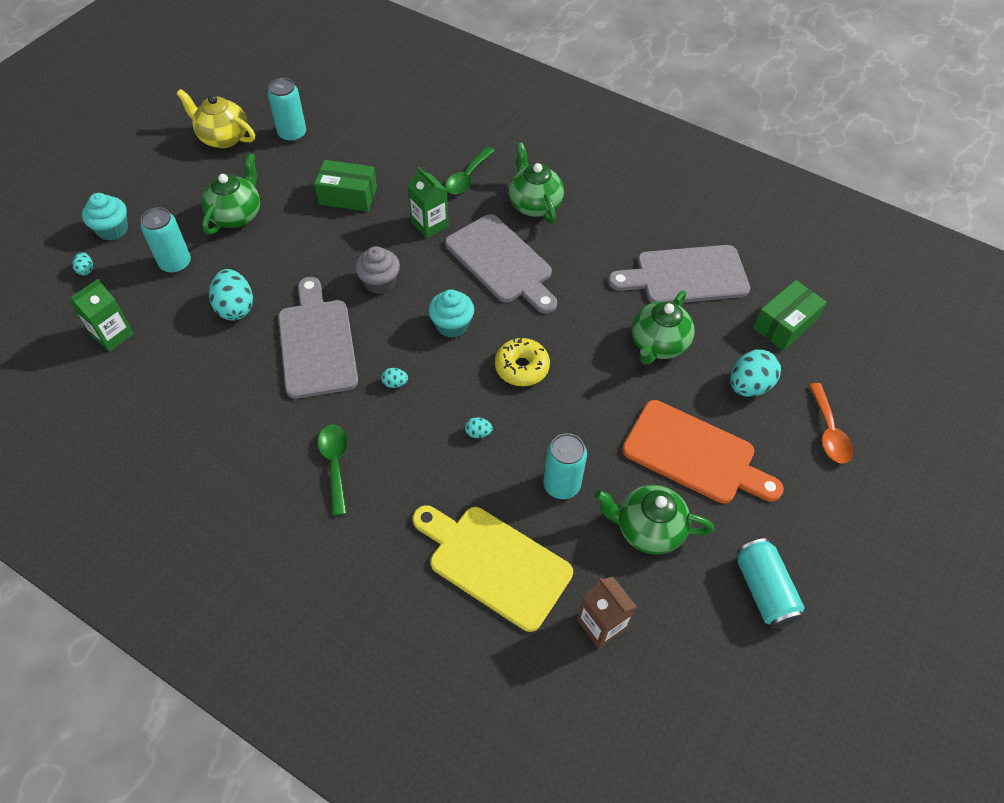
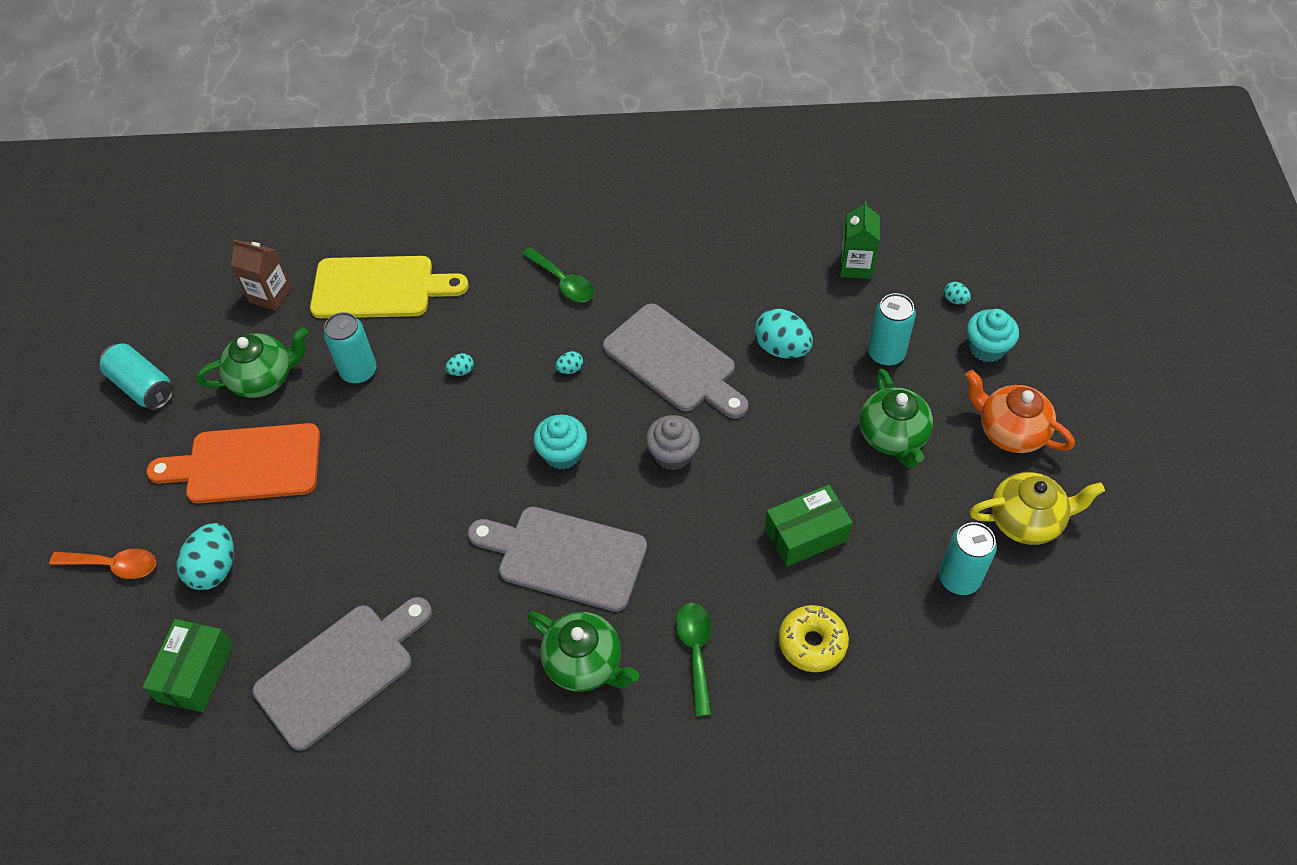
camera: 150 degrees right, 0 degrees up
(168, 180) = (1010, 431): none -> orange teapot
(430, 224) = (682, 555): green carton -> none
(521, 367) = (462, 452): yellow donut -> yellow donut (812, 643)
(658, 344) = (334, 559): green teapot -> none
(828, 431) = (113, 565): orange spoon -> orange spoon turned 135 degrees clockwise

